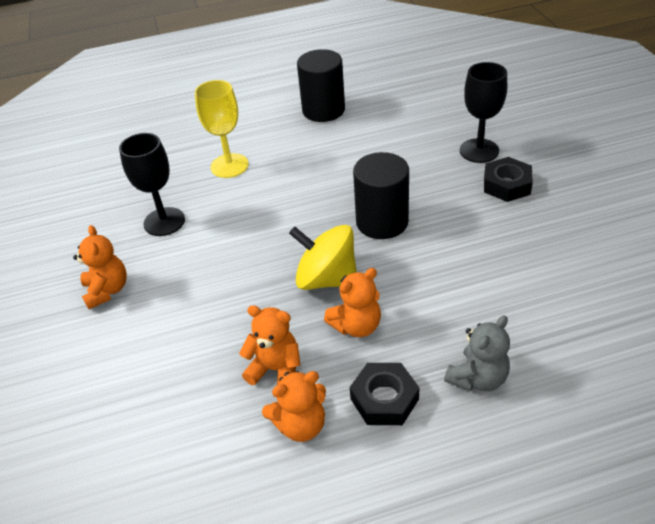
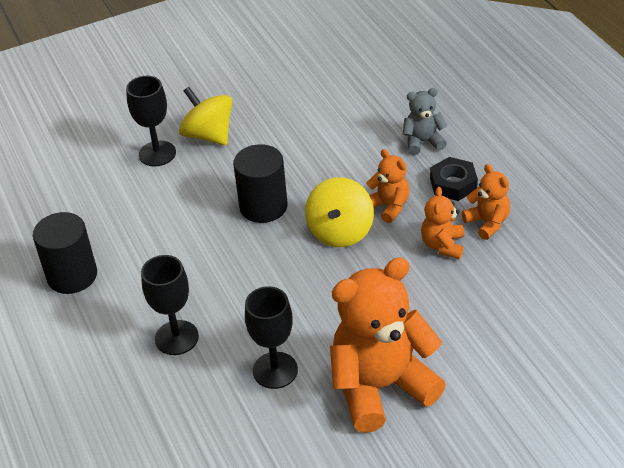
camera: 100 degrees left, 0 degrees up
(107, 290) = (381, 387): orange teddy bear -> orange teddy bear, size x2.10
(229, 166) = (176, 338): yellow goblet -> black goblet
(478, 378) = (423, 142): grey teddy bear -> grey teddy bear turned 45 degrees counterclockwise
(507, 185) = (208, 135): black nut -> yellow spinning top

